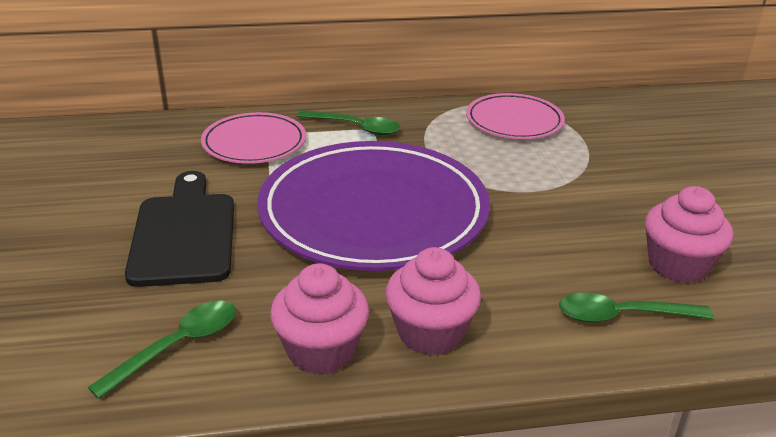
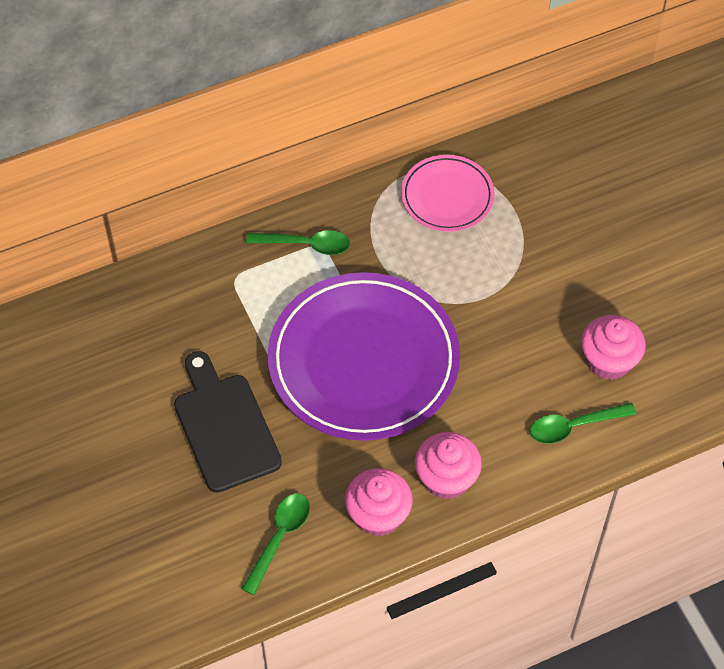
camera: 15 degrees left, 25 degrees up
(254, 143) = (224, 293): pink plate -> none

